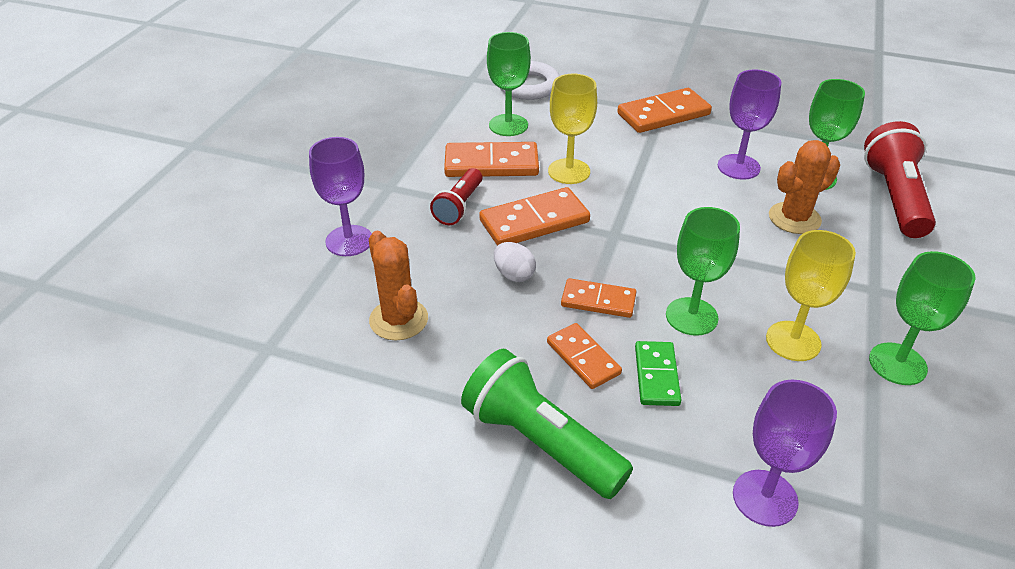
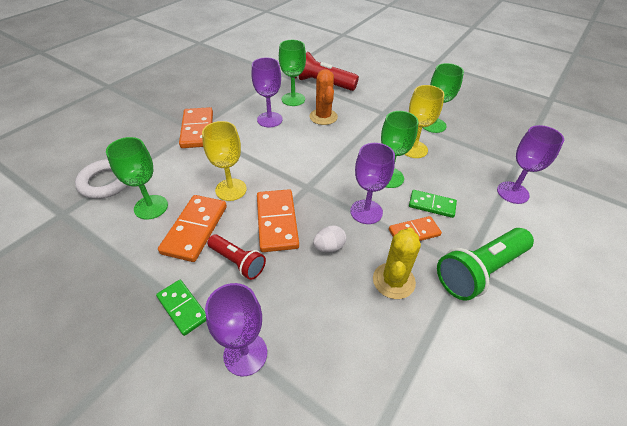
camera: 75 degrees left, 5 degrees up
(388, 187) = (183, 308): none -> green domino
(398, 319) = (357, 330): orange cactus -> none
(484, 344) = (393, 281): none -> yellow cactus
(598, 300) = (366, 212): orange domino -> purple goblet

